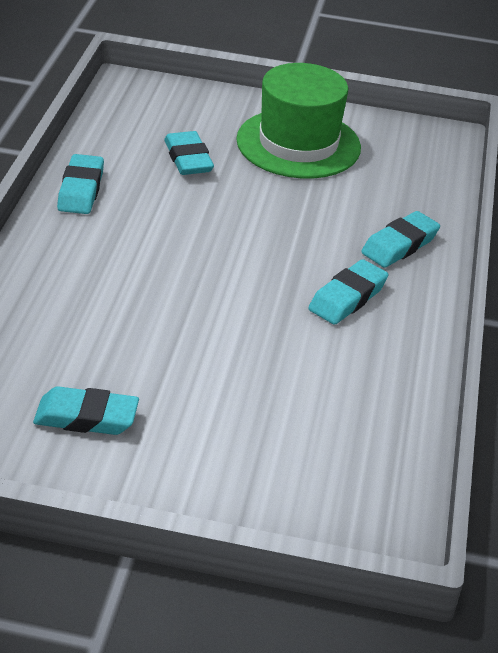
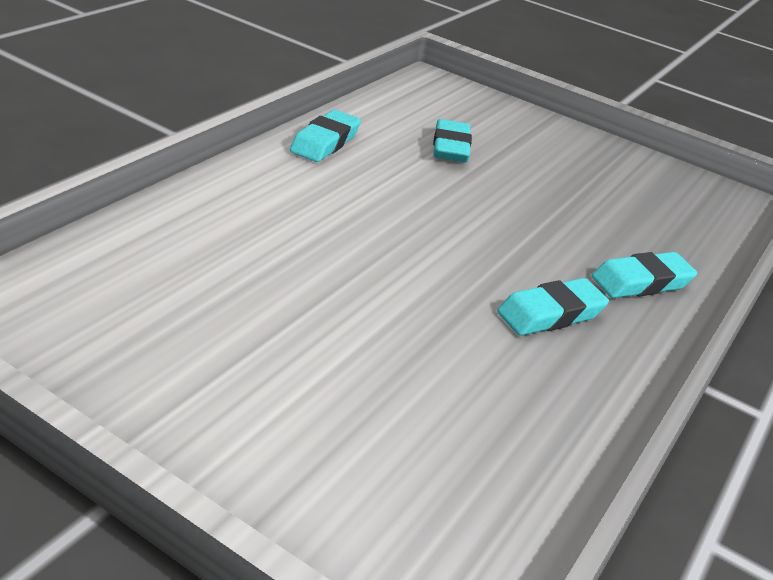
camera: 20 degrees right, 5 degrees down
(86, 417) = (170, 337): turquoise eraser -> none
(298, 144) = (575, 165): green hat -> none

